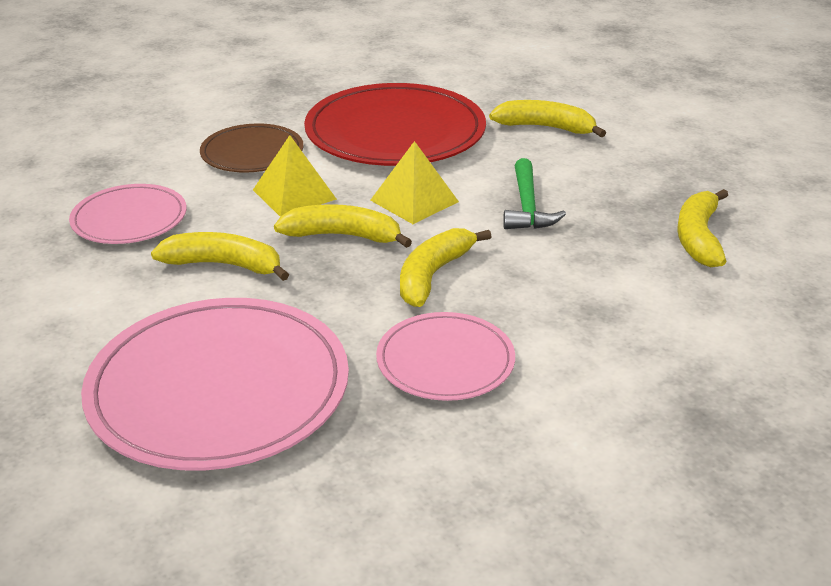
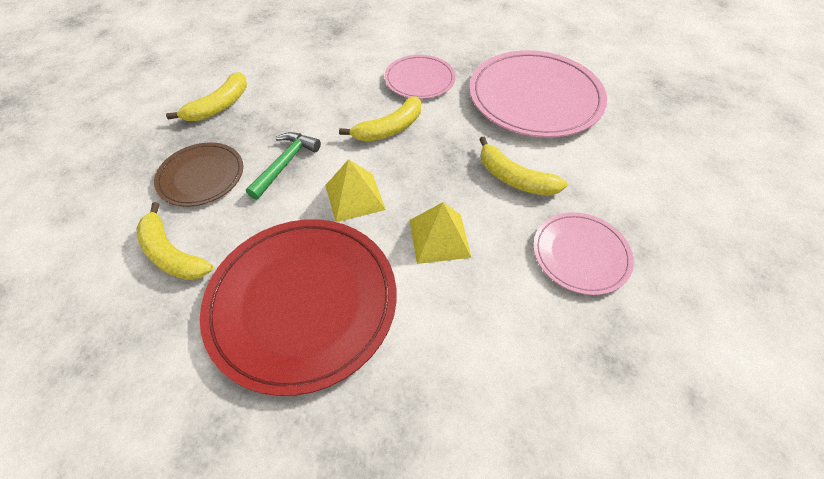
camera: 155 degrees left, 20 degrees up
(252, 153) = (453, 319): brown plate -> brown plate (201, 176)
(343, 236) = (425, 178): yellow banana -> none

